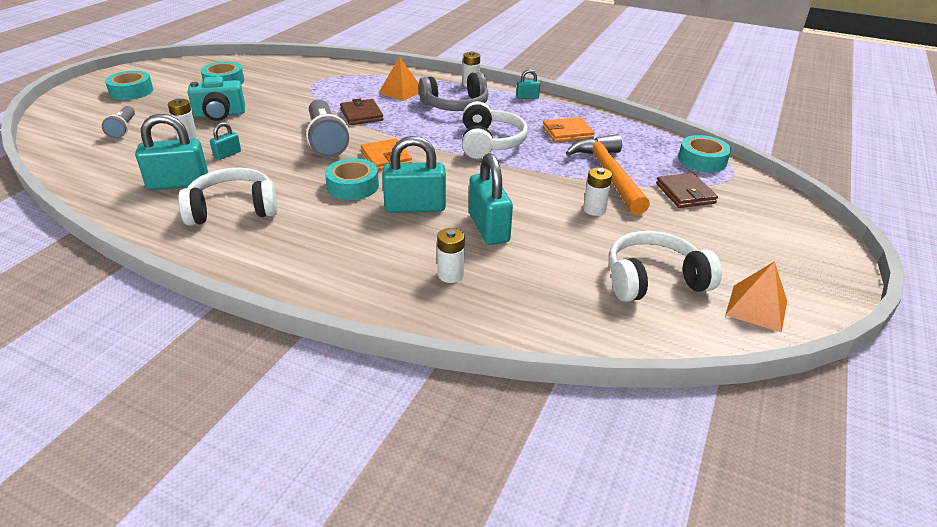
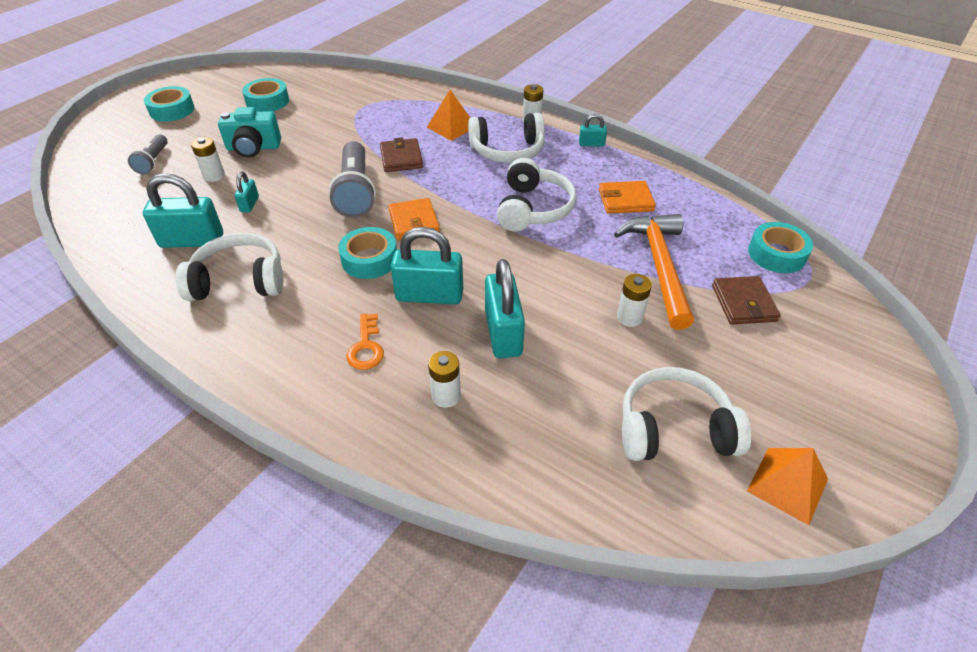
camera: 10 degrees right, 10 degrees up
(227, 154) = (249, 204): turquoise padlock -> turquoise padlock turned 45 degrees counterclockwise
(367, 247) = (366, 347): none -> orange key
(455, 105) = (507, 151): grey headphones -> white headphones

